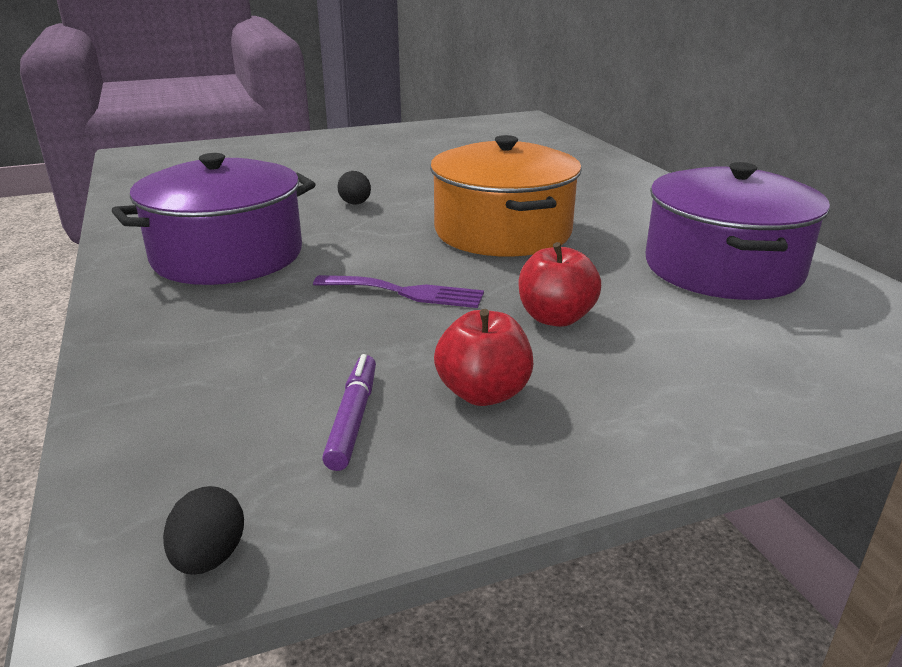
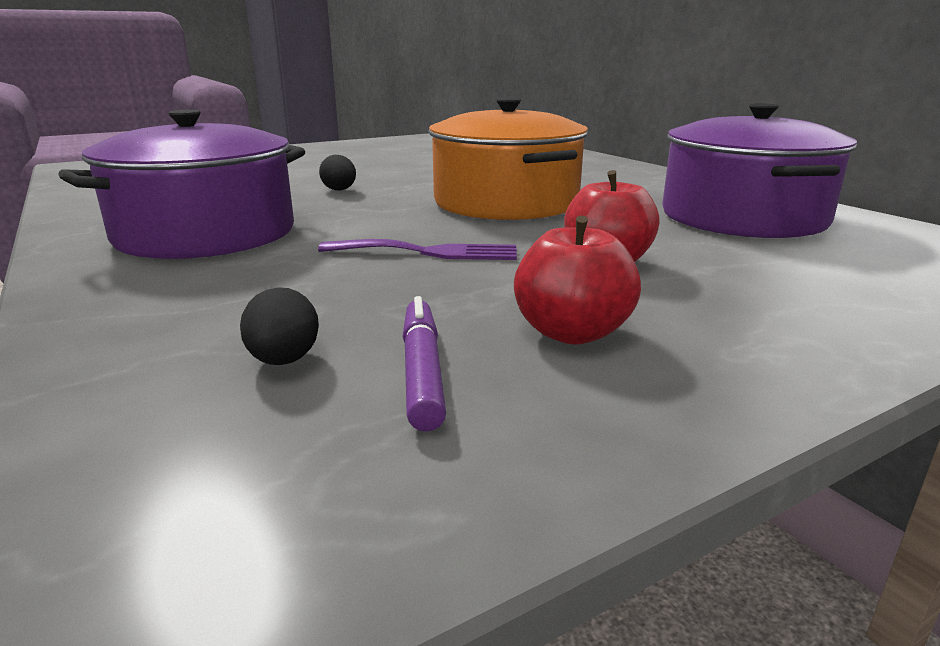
camera: 10 degrees left, 5 degrees down
(209, 557) = (267, 576): black egg -> black egg (284, 360)

